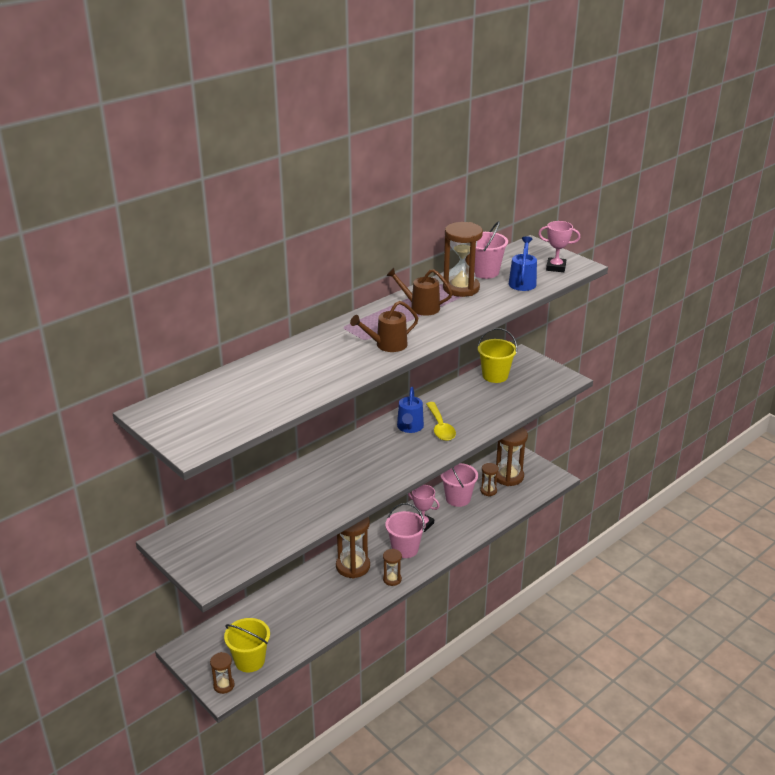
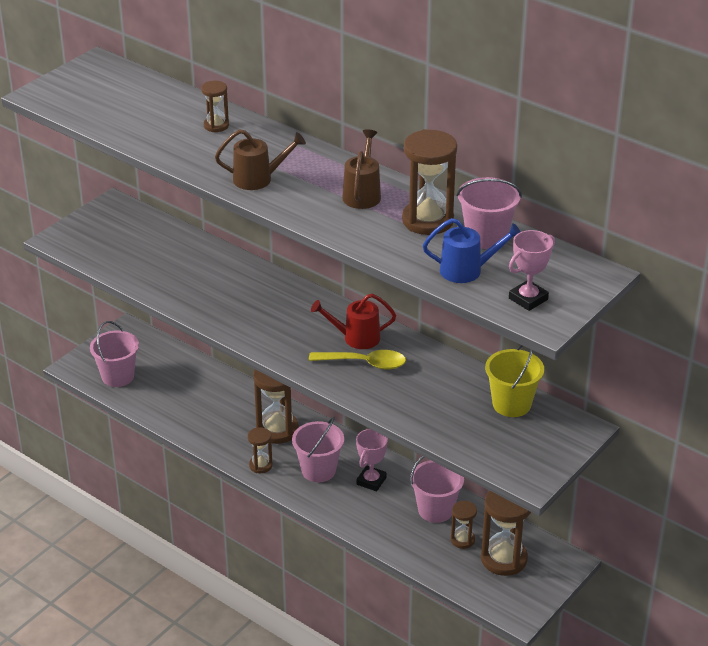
camera: 80 degrees right, 5 degrees up
(224, 685) = (83, 365): brown hourglass -> brown hourglass (216, 125)
(249, 660) = (117, 376): yellow bucket -> pink bucket
(387, 345) = (259, 179): brown watering can -> brown watering can turned 120 degrees clockwise
(410, 428) = (355, 338): blue watering can -> red watering can
(440, 427) = (364, 363): yellow spoon -> yellow spoon turned 150 degrees counterclockwise
(556, 267) = (528, 299): pink trophy -> pink trophy turned 45 degrees clockwise

